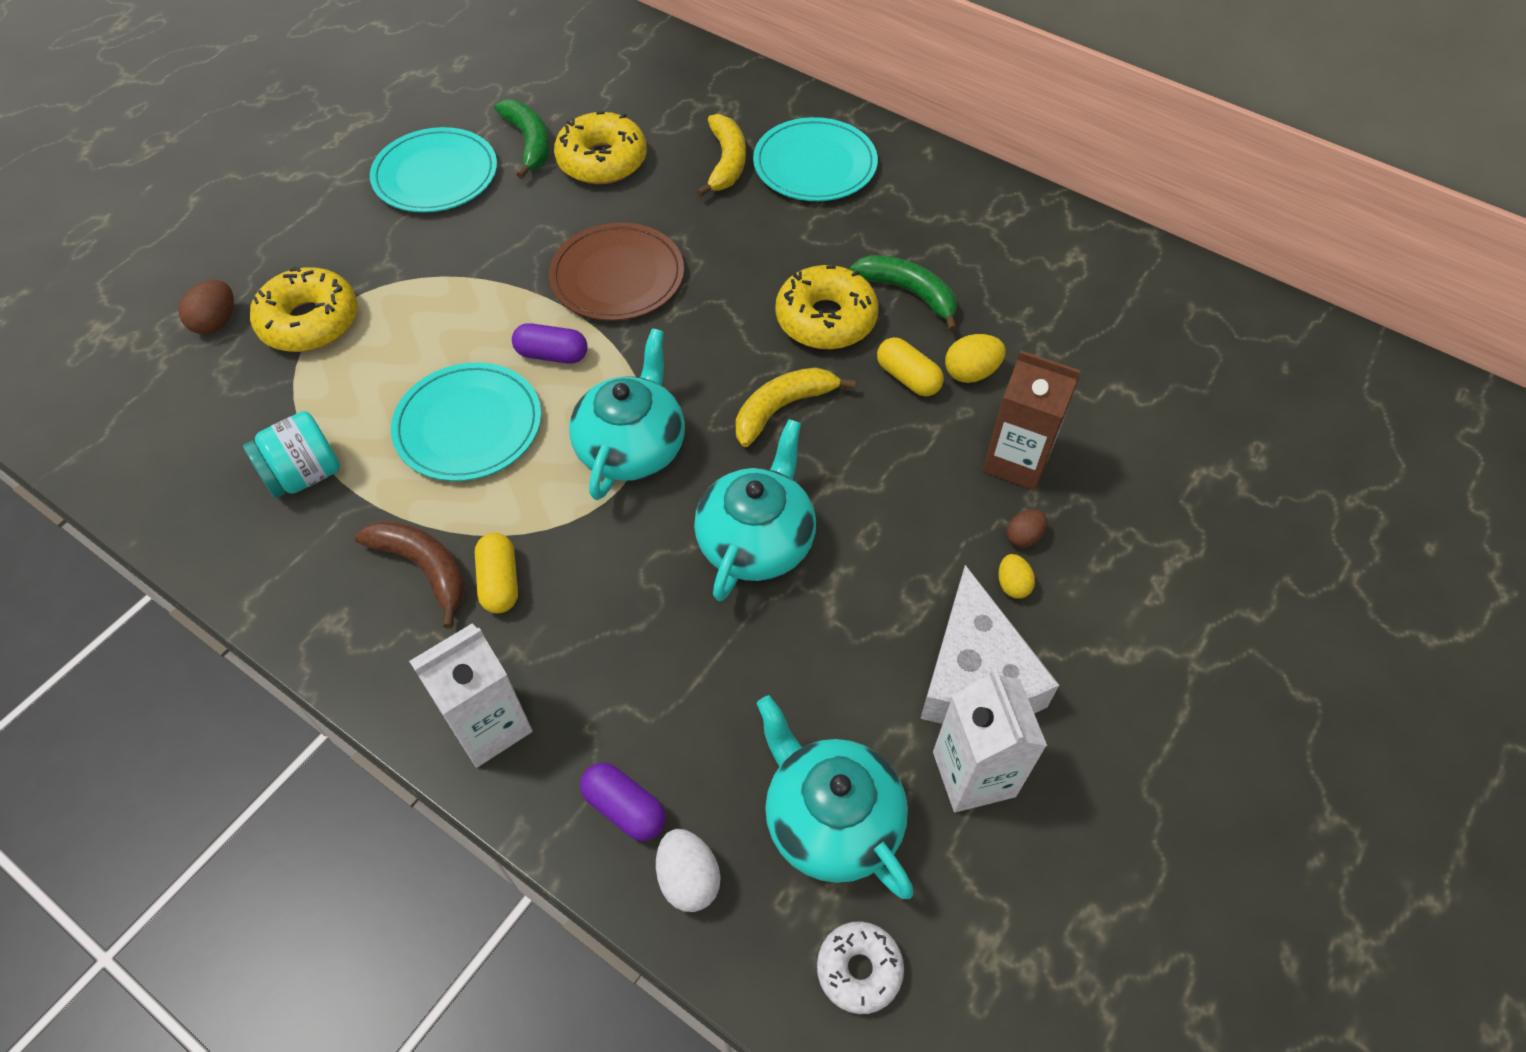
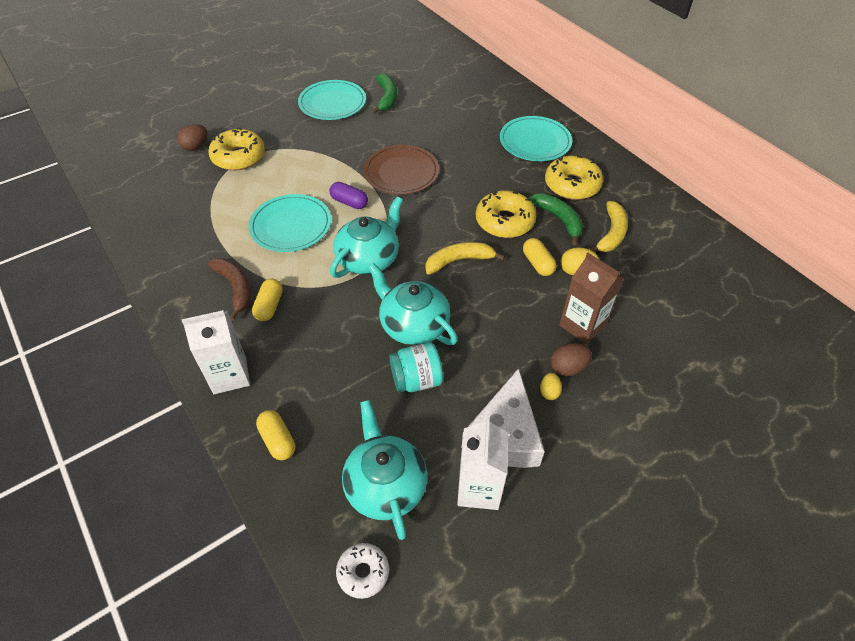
camera: 20 degrees right, 5 degrees down
(305, 475) = (201, 228): turquoise jar -> turquoise jar (416, 380)
(602, 161) = (420, 114): yellow donut -> yellow donut (572, 185)
(625, 808) = (278, 440): purple capsule -> yellow capsule
(688, 878) = (293, 489): white egg -> none
(726, 162) = (486, 130): yellow banana -> yellow banana (611, 233)
(757, 540) = (413, 325): turquoise teapot -> turquoise teapot turned 90 degrees counterclockwise
(1023, 537) = (567, 368): brown egg -> brown egg, size x1.51

